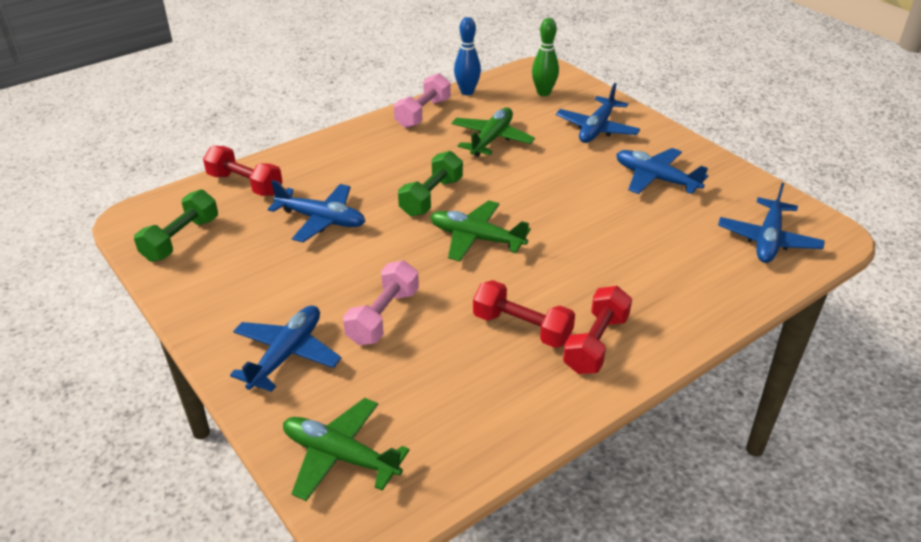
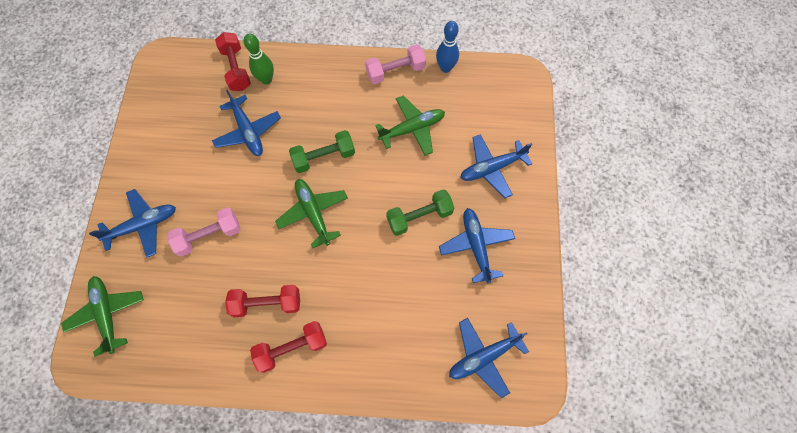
camera: 40 degrees right, 30 degrees up
(181, 239) = (168, 94): green dumbbell -> green dumbbell (419, 217)
(522, 328) = (267, 303): red dumbbell -> red dumbbell turned 75 degrees counterclockwise
(543, 93) = (496, 104): green bowling pin -> green bowling pin (266, 79)

